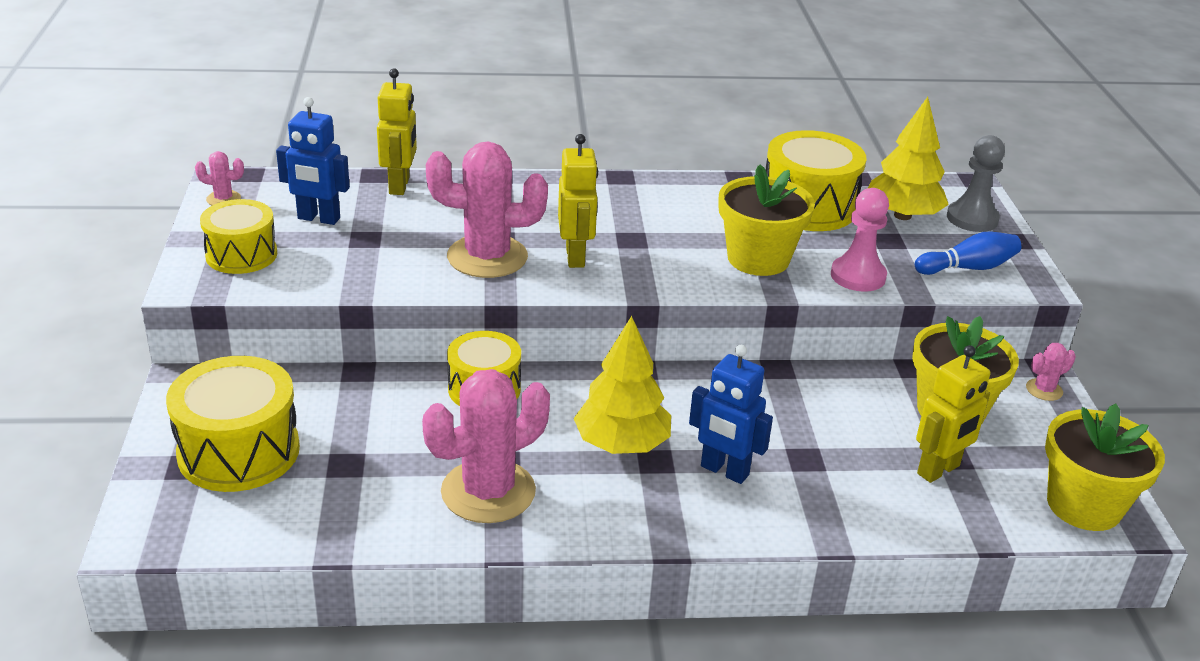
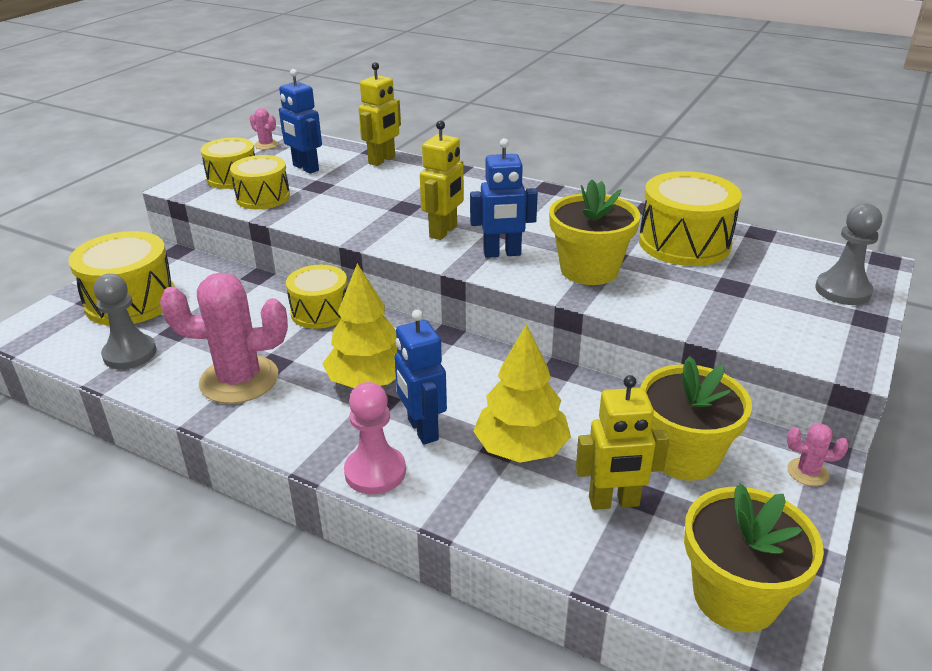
camera: 35 degrees right, 0 degrees up
(317, 270) = (263, 197): none -> yellow drum
(324, 511) = (130, 354): none -> grey pawn
(487, 257) = (381, 216): pink cactus -> none
(661, 265) = (502, 253): none -> blue robot
(858, 276) = (665, 306): pink pawn -> pink pawn (375, 472)
(902, 215) = (770, 271): yellow tree -> yellow tree (521, 449)
(967, 268) = (788, 329): blue bowling pin -> none

